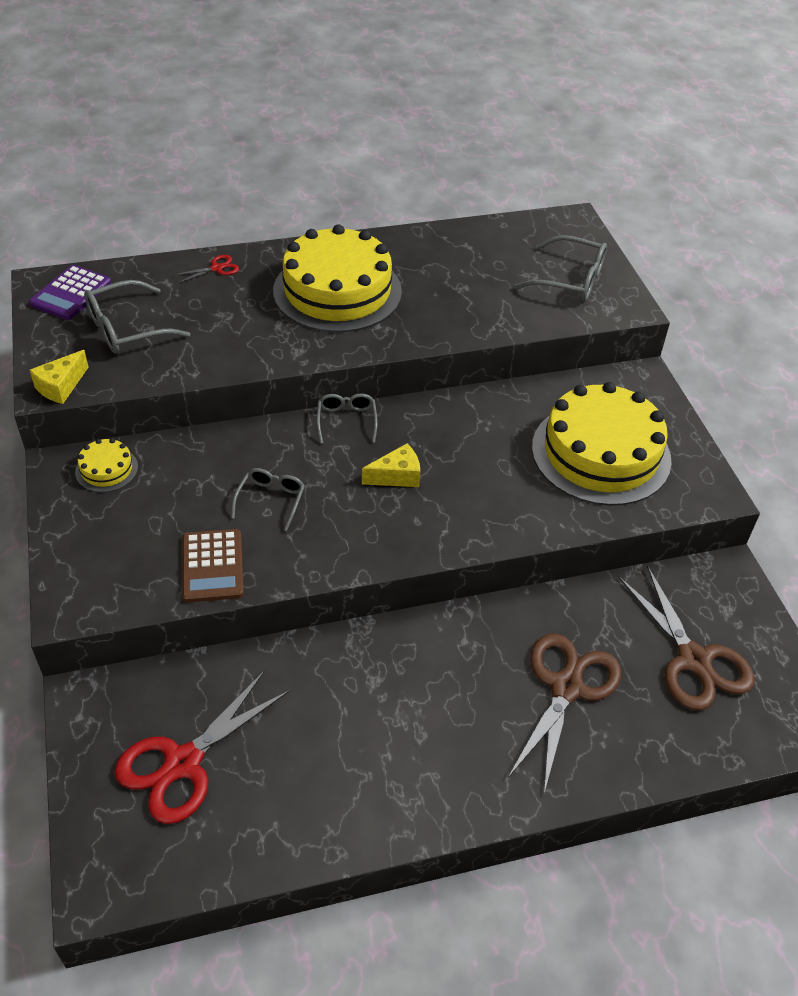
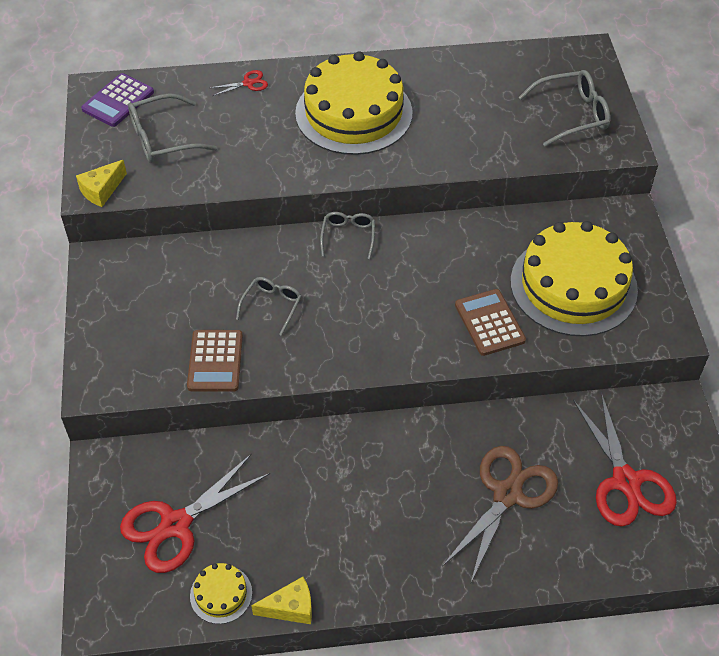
camera: 10 degrees right, 5 degrees up
(106, 469) = (135, 266): yellow cake -> yellow cake (221, 594)
(397, 476) = (385, 292): yellow cheese -> yellow cheese (290, 608)
(518, 499) = (489, 323): none -> brown calculator
(570, 280) = (572, 114): grey glasses -> grey glasses turned 45 degrees counterclockwise
(694, 660) = (626, 481): brown scissors -> red scissors

